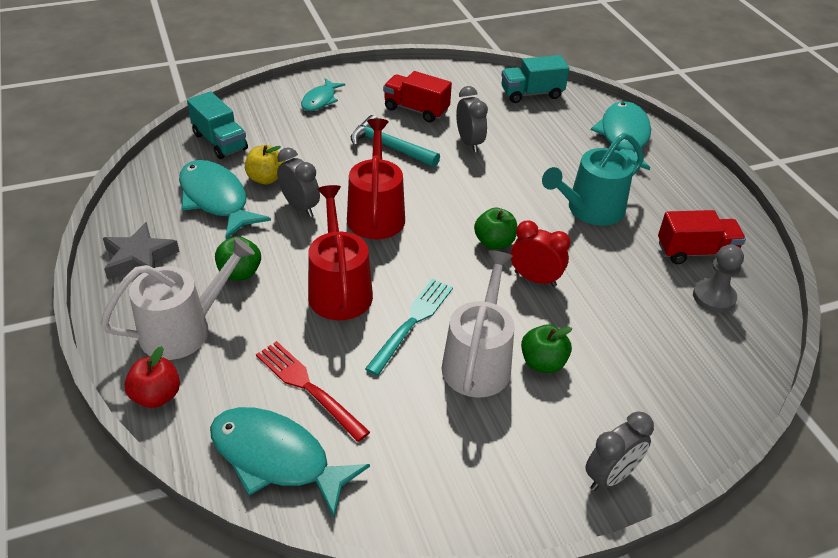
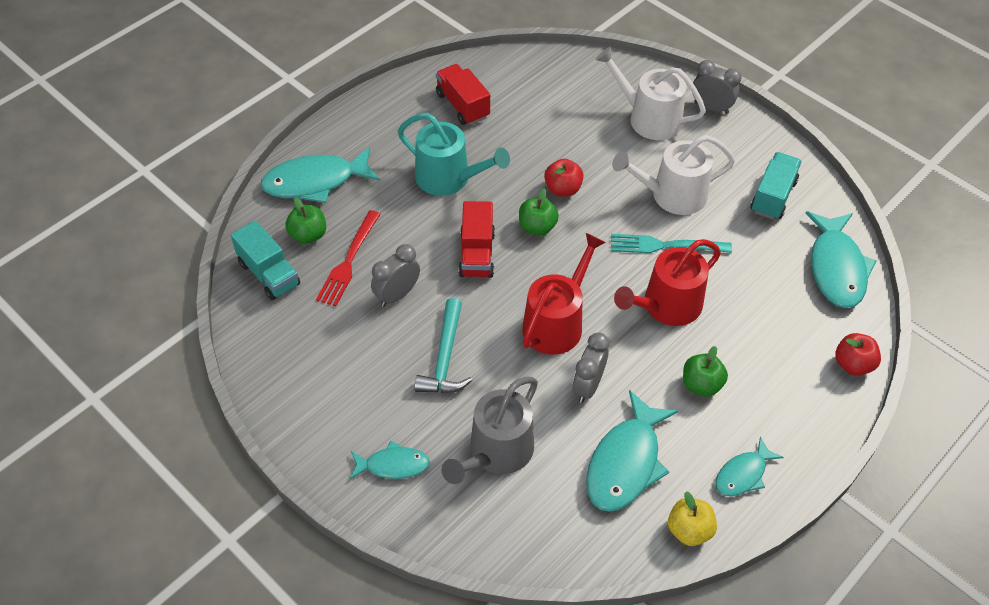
camera: 115 degrees left, 10 degrees up
(139, 258) = (743, 474): grey star -> turquoise fish
(183, 329) = (786, 387): white watering can -> white watering can (649, 118)
(220, 142) = (534, 520): turquoise truck -> turquoise truck (773, 196)
(266, 178) = (566, 438): yellow apple -> yellow apple (689, 530)
(287, 144) = (496, 452): none -> grey watering can
(307, 387) = (771, 279): red fork -> red fork (348, 262)
(376, 214) = (556, 323): red watering can -> red watering can turned 150 degrees clockwise
(416, 110) = (360, 363): red truck -> red truck (477, 254)
(535, 279) = (563, 189): red clock -> red apple
(543, 363) = (646, 161): green apple -> green apple (308, 235)
(714, 297) = (510, 88): grey pawn -> none

